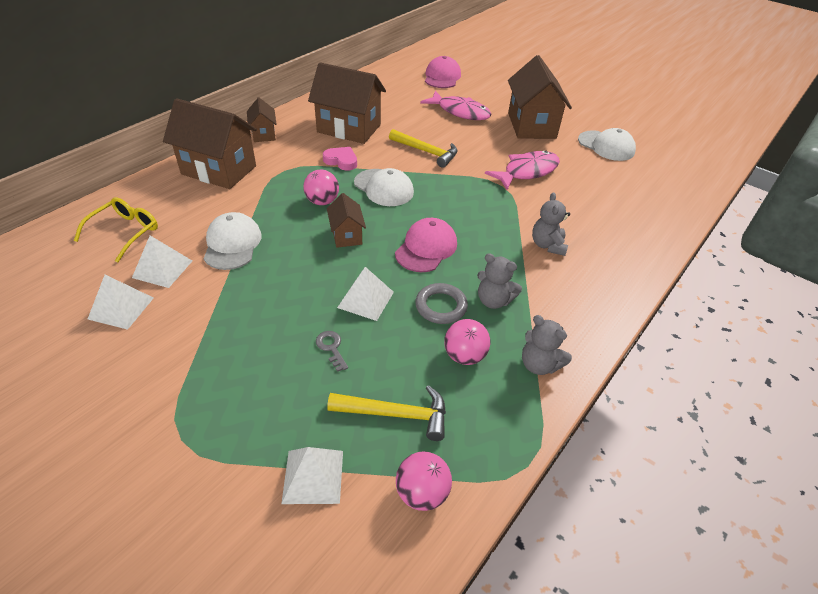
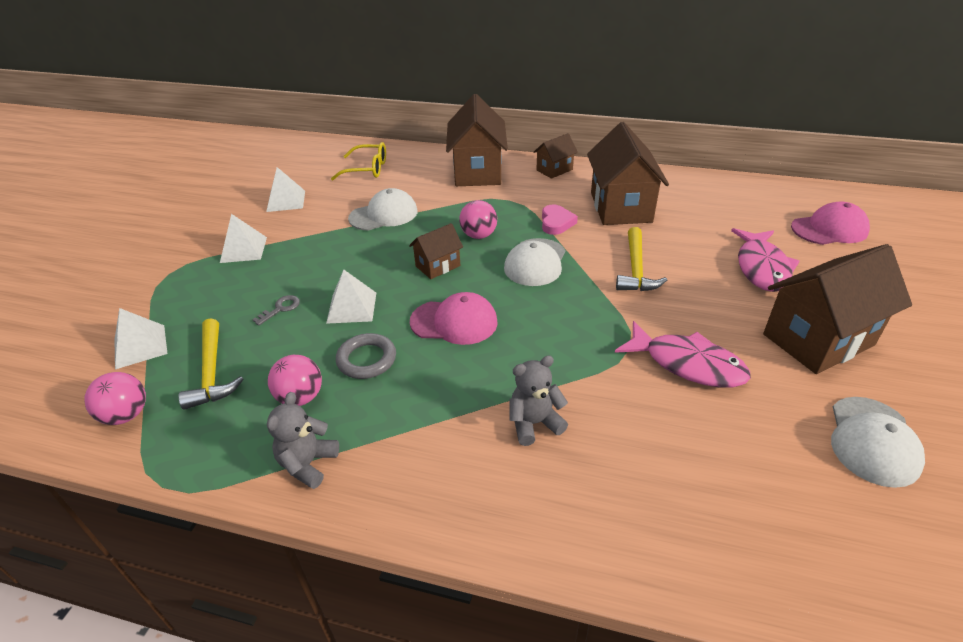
camera: 70 degrees right, 5 degrees down
(162, 269) = (335, 199): white pyramid -> white pyramid (244, 249)
(493, 300) = (397, 398): grey teddy bear -> none

